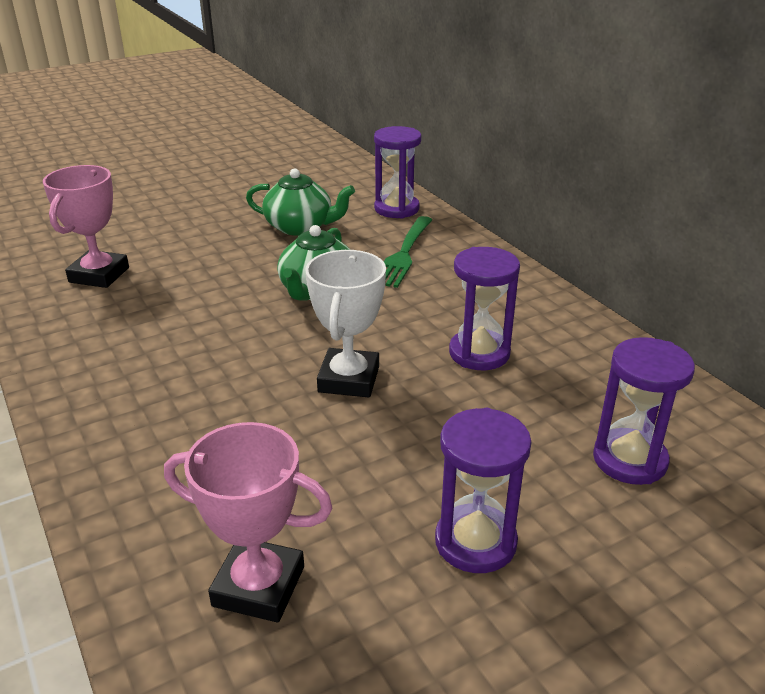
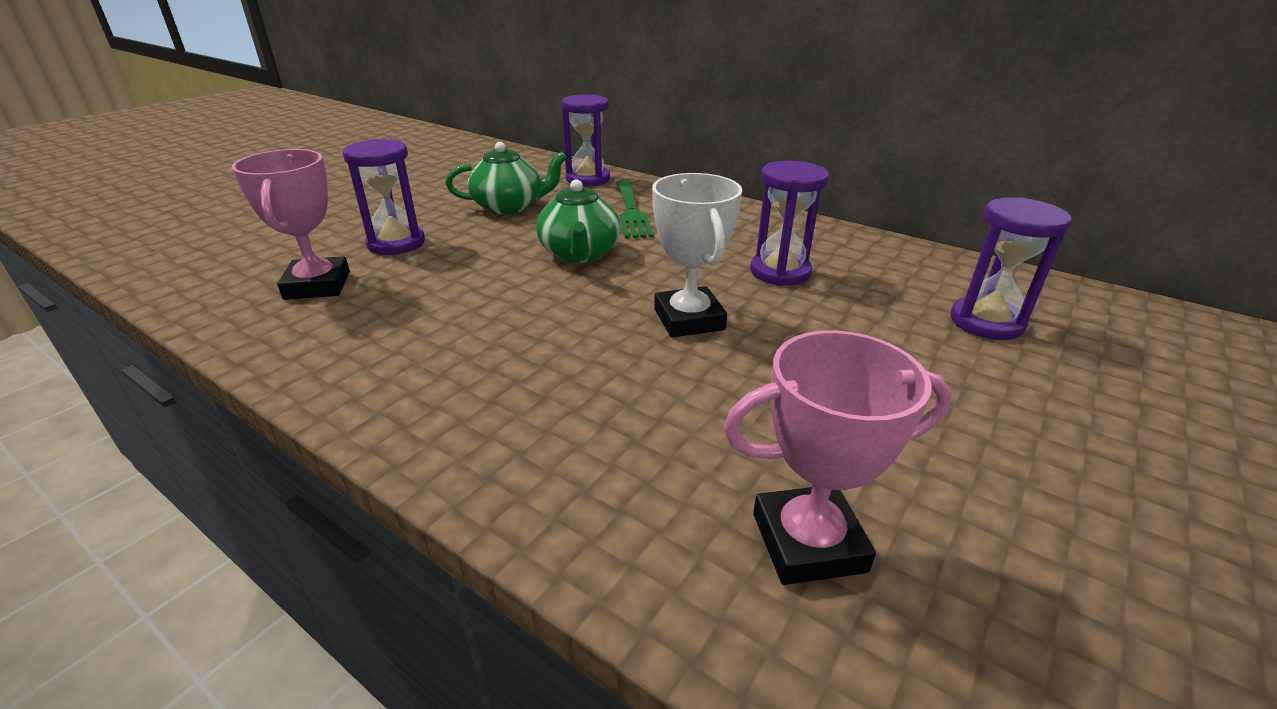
camera: 25 degrees left, 0 degrees up
(475, 542) = (953, 425): purple hourglass -> purple hourglass (396, 243)

